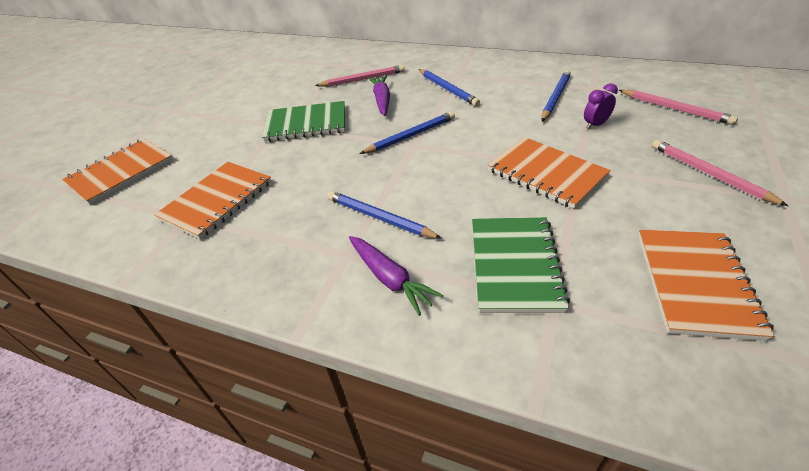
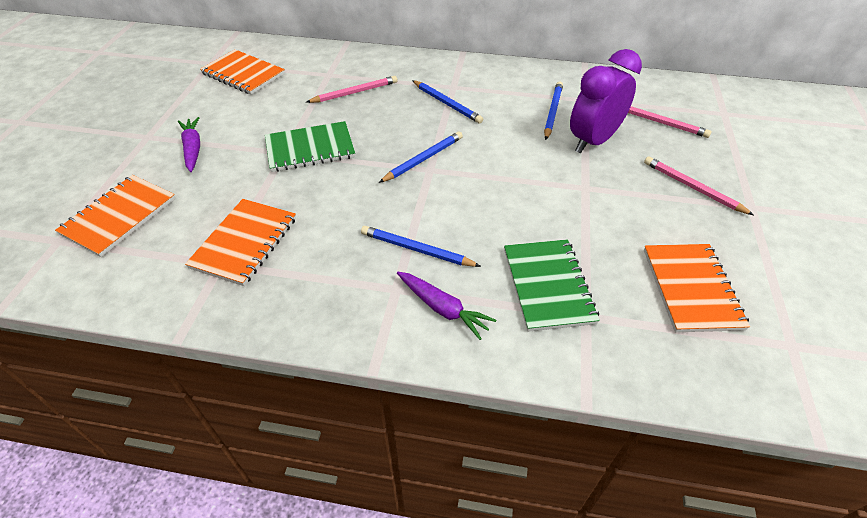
camera: 15 degrees left, 5 degrees up
(382, 100) = (383, 118): purple carrot -> purple carrot (193, 148)
(546, 174) = (558, 195): orange notebook -> orange notebook (243, 74)
(595, 125) = (593, 141): purple clock -> purple clock, size x2.35

